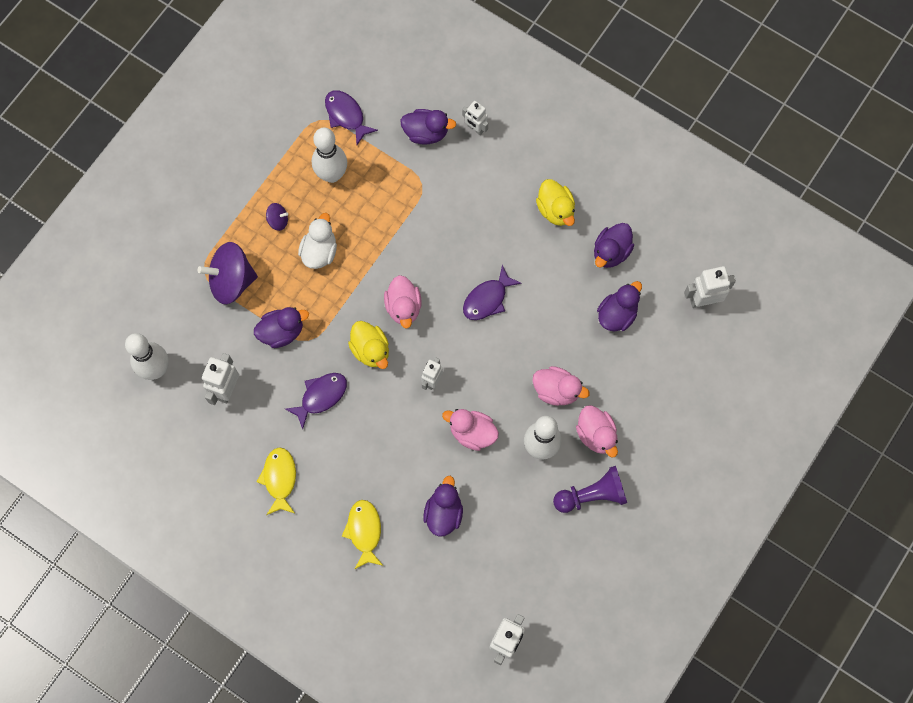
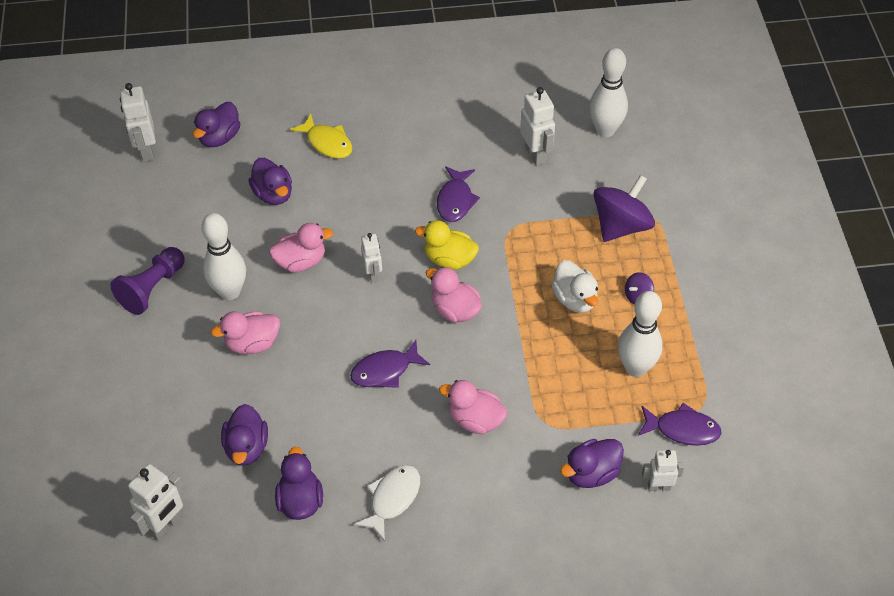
camera: 140 degrees right, 20 degrees down
(279, 479) = (429, 130): yellow fish -> none
(282, 332) = (538, 220): purple duck -> purple duck (219, 137)
(475, 128) = (548, 516): white robot -> white robot (659, 486)
(487, 299) = (385, 371): purple fish -> purple fish turned 120 degrees counterclockwise
(555, 210) = (392, 499): yellow duck -> white fish
(596, 434) = (185, 335): pink duck -> pink duck (475, 420)

